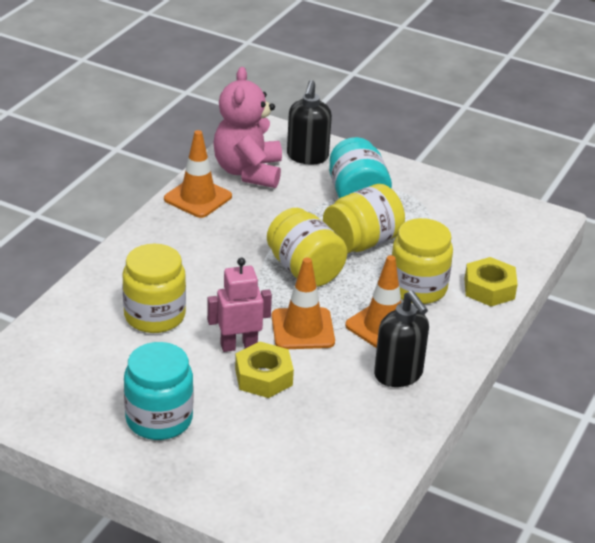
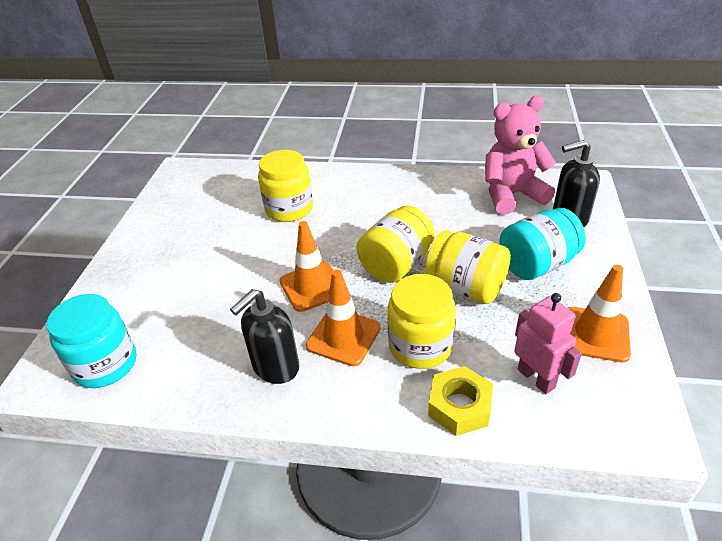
camera: 75 degrees right, 5 degrees up
(159, 419) = (172, 246): turquoise jar -> turquoise jar (105, 364)
(198, 198) = (451, 183): orange traffic cone -> orange traffic cone (595, 334)
(238, 345) = (273, 258): pink robot -> pink robot (536, 378)
(263, 377) = (239, 283): yellow nut -> none

